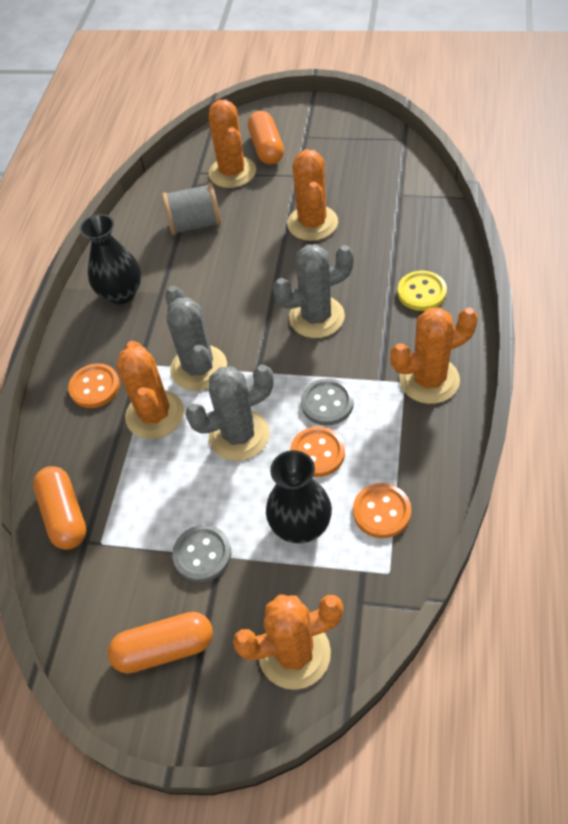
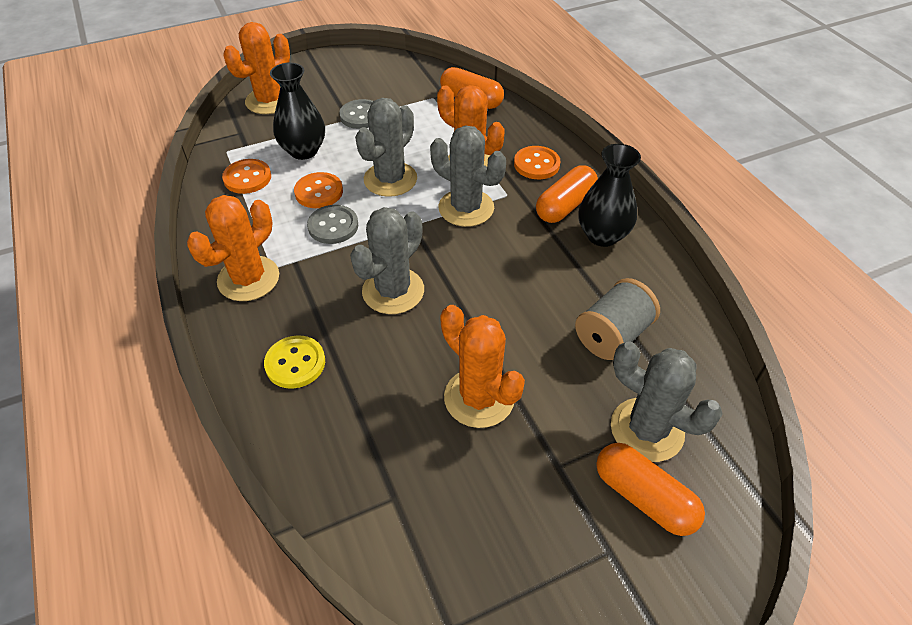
camera: 140 degrees right, 5 degrees down
(164, 648) = (349, 77): orange capsule -> orange capsule (565, 205)
(232, 172) = (647, 430): orange cactus -> grey cactus

